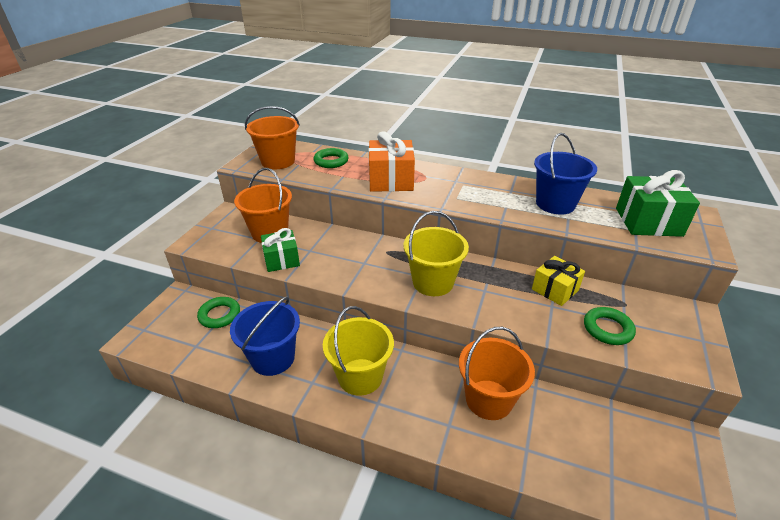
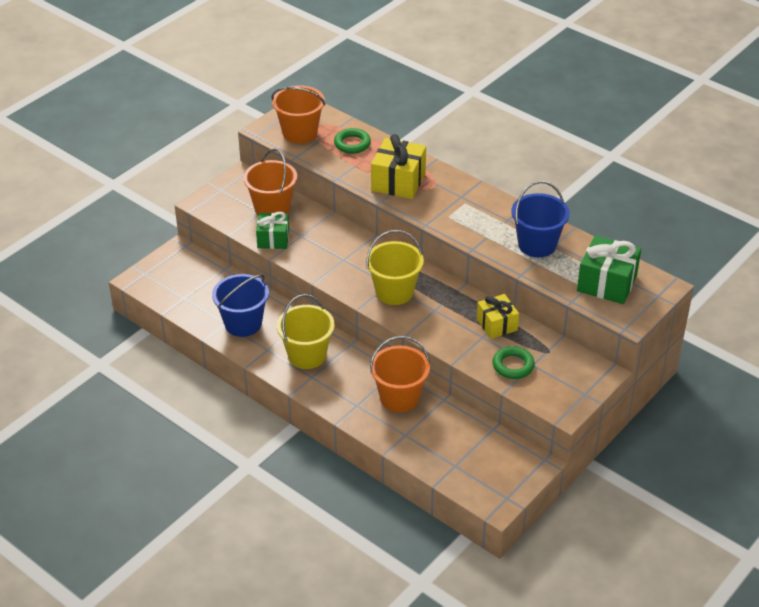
camera: 20 degrees right, 5 degrees up
(219, 315) = (210, 276): green ring -> none
(391, 180) = (398, 181): orange gift -> yellow gift

